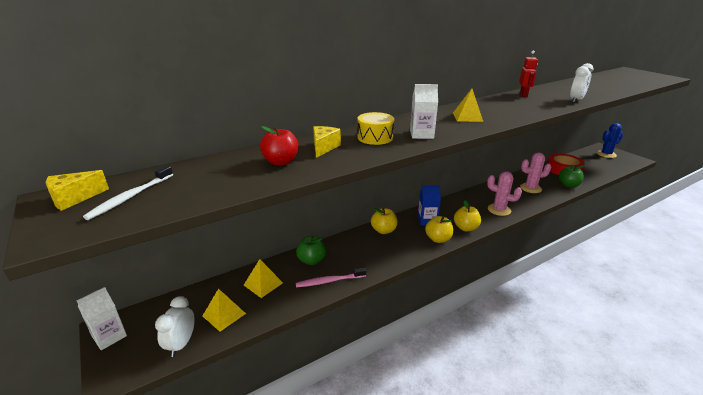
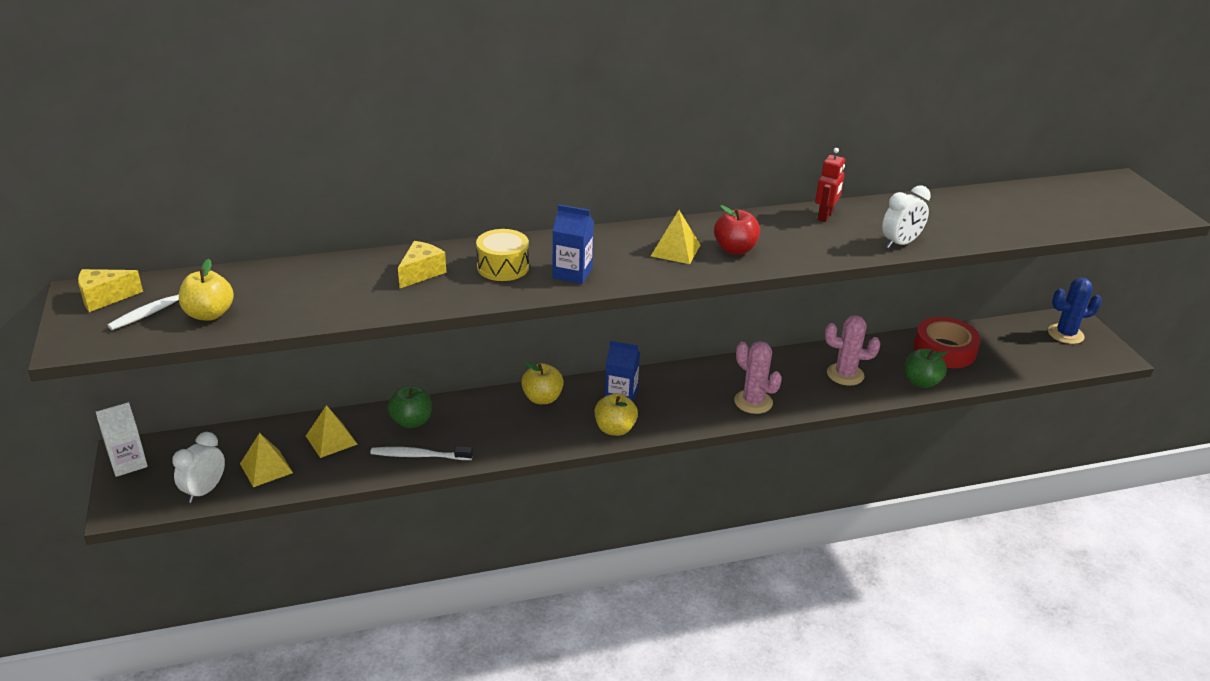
camera: 15 degrees right, 5 degrees up
(281, 162) = (352, 288): red apple -> red apple (735, 249)
(329, 281) = (419, 456): pink toothbrush -> white toothbrush
(421, 134) = (572, 273): white carton -> blue carton
(465, 228) = (672, 421): yellow apple -> yellow apple (209, 314)

